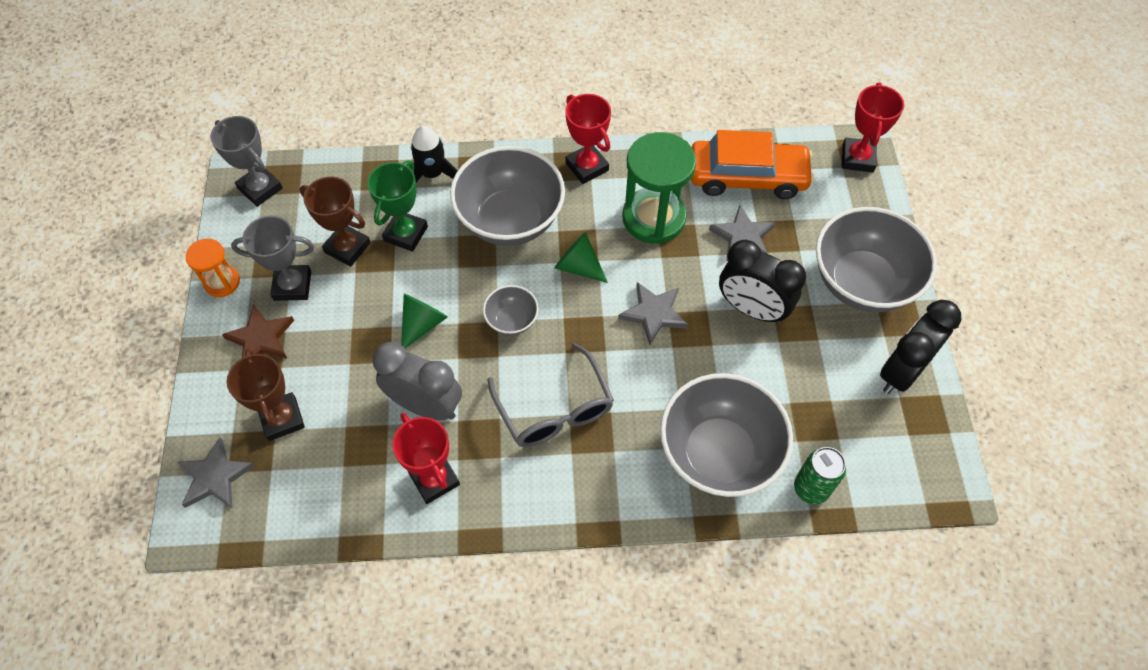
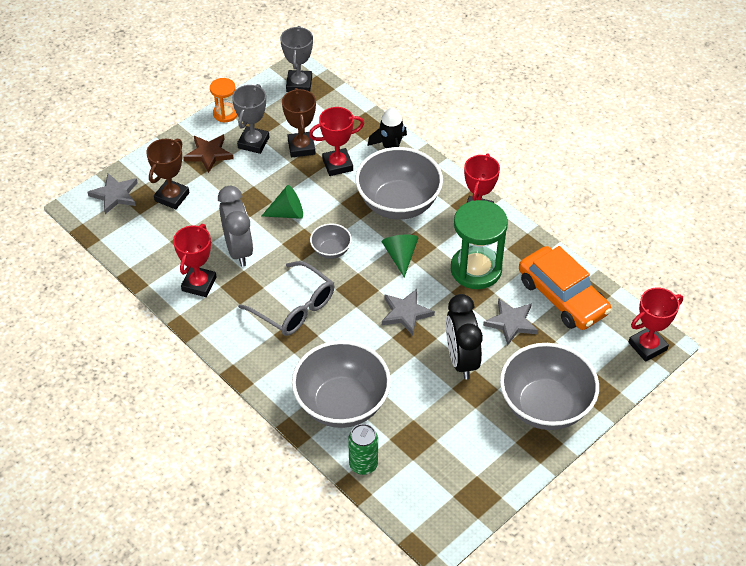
camera: 50 degrees right, 10 degrees down
(292, 286) = (253, 142): grey trophy -> grey trophy turned 60 degrees clockwise
(406, 234) = (337, 165): green trophy -> red trophy
(554, 408) = (294, 307): grey glasses -> grey glasses turned 75 degrees counterclockwise
(901, 372) = (497, 466): black clock -> none

